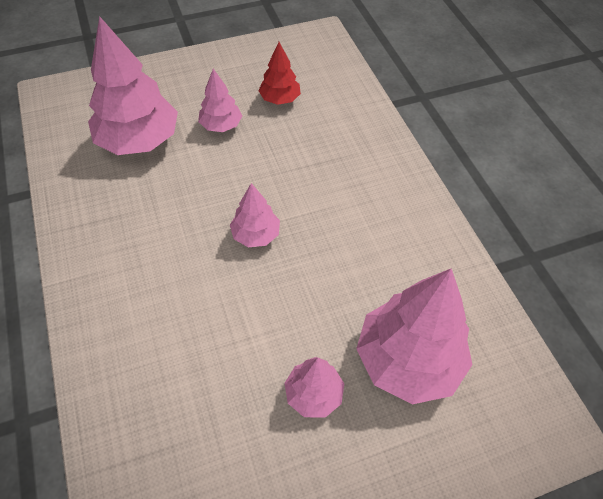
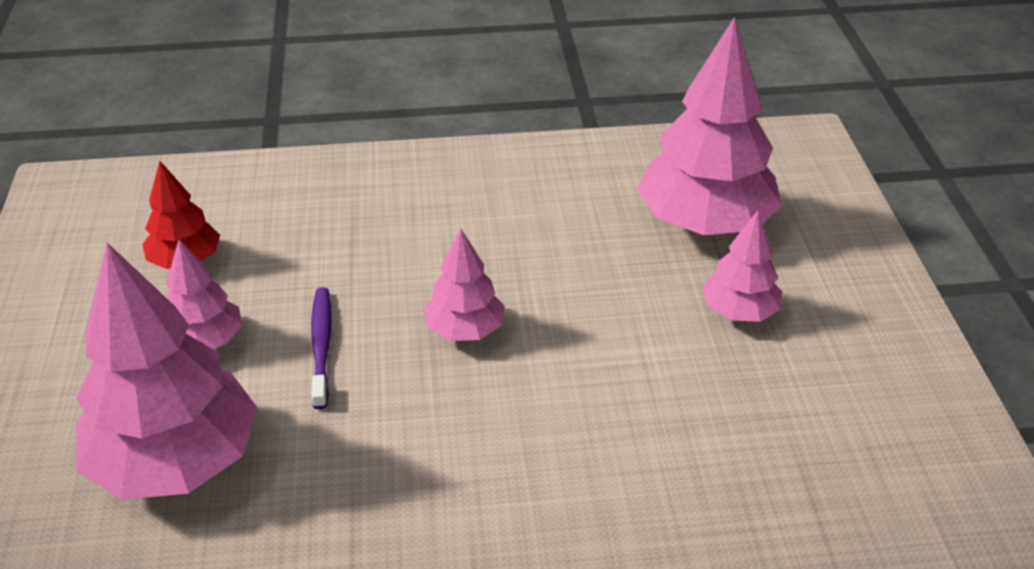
camera: 75 degrees left, 15 degrees down
(228, 172) = (321, 346): none -> purple toothbrush

